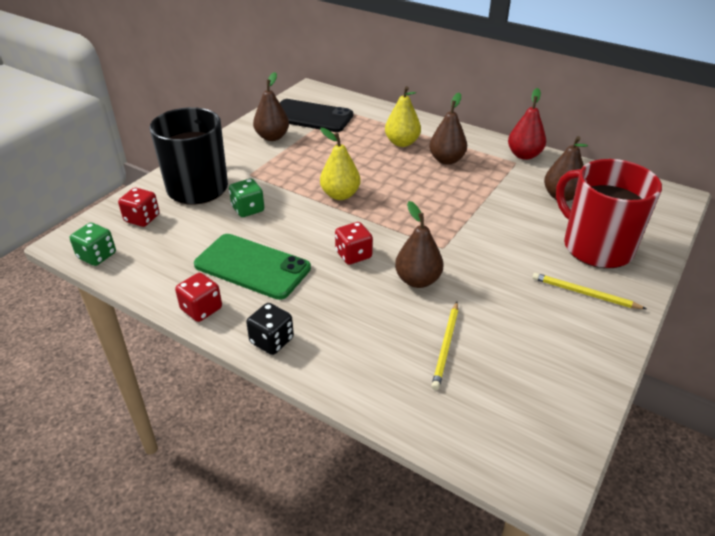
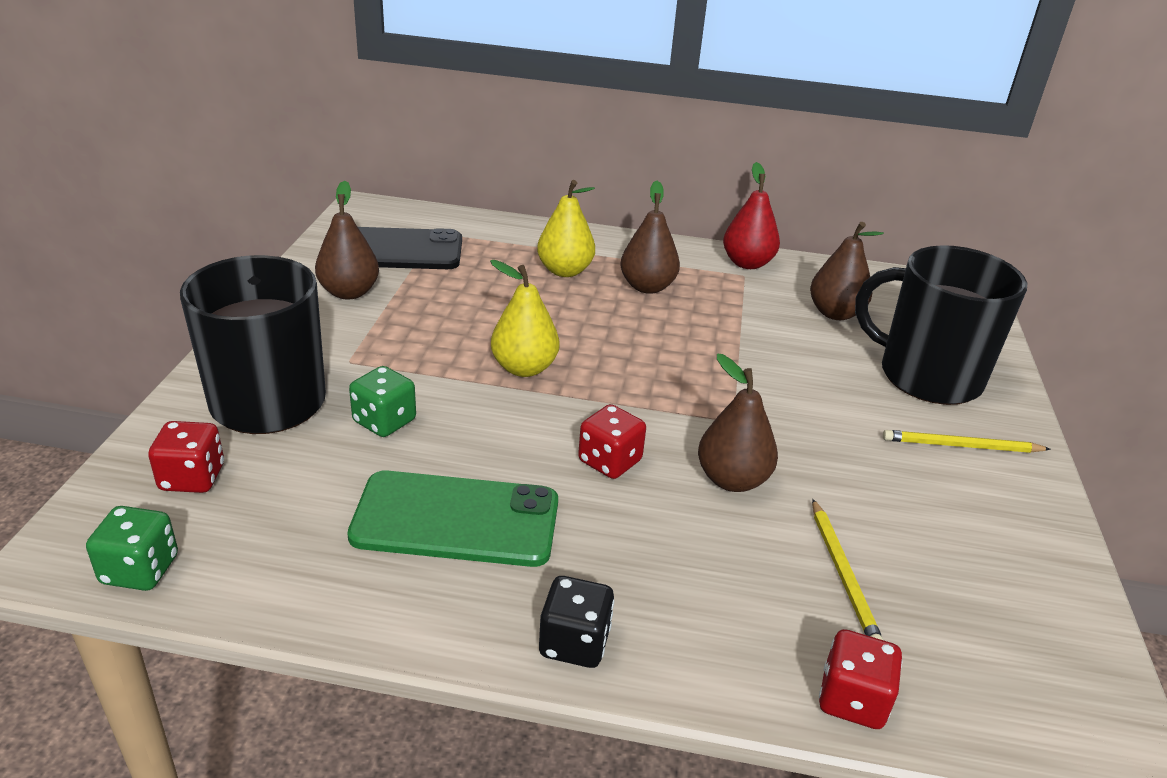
camera: 25 degrees left, 5 degrees down
(201, 309) = (413, 620): red dice -> red dice (852, 700)
(596, 247) = (927, 376): red mug -> black mug

